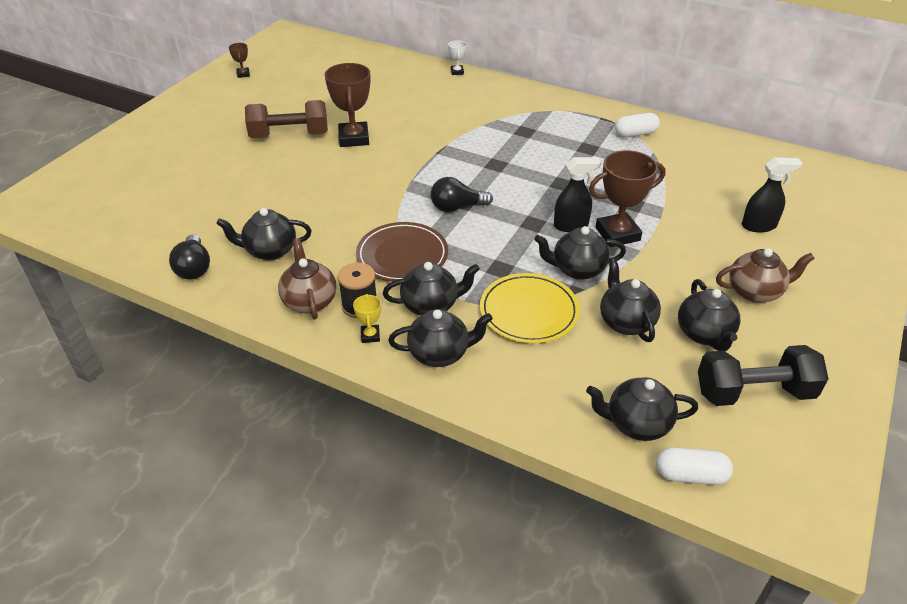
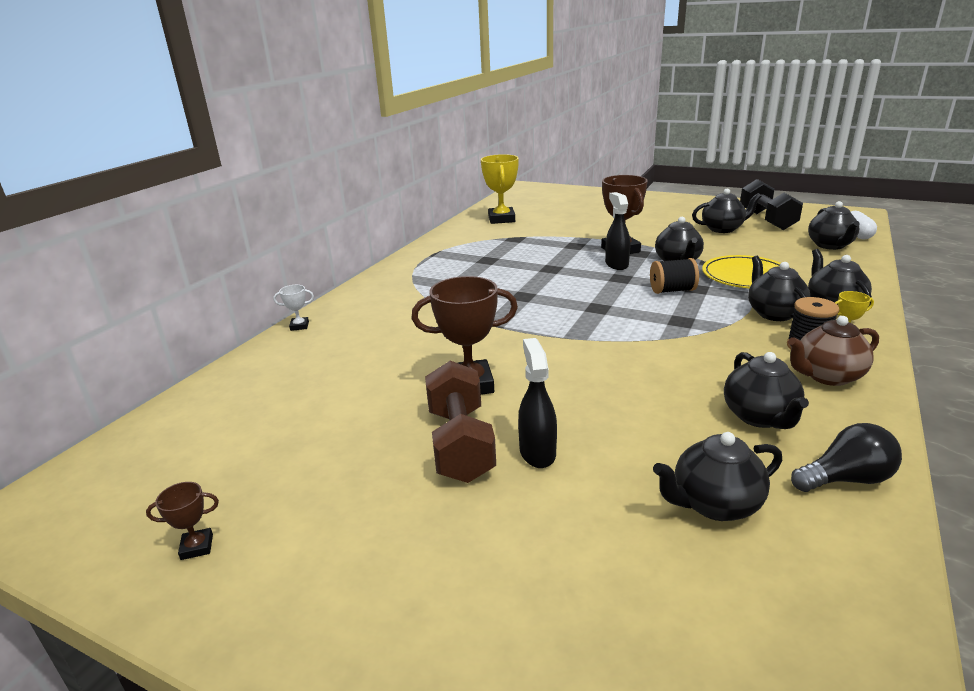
camera: 90 degrees left, 15 degrees down
(402, 255) = (709, 332): brown plate -> none
(457, 207) = (609, 310): black light bulb -> none
(496, 251) = (672, 290): none -> black spool
(625, 322) = (729, 248): black teapot -> black teapot (714, 504)
(635, 134) = (461, 244): white capsule -> none
(725, 159) = (501, 219): none -> yellow trophy
(755, 292) = (666, 217): brown teapot -> none
(759, 226) = (589, 214): black spray bottle -> black spray bottle (537, 452)

